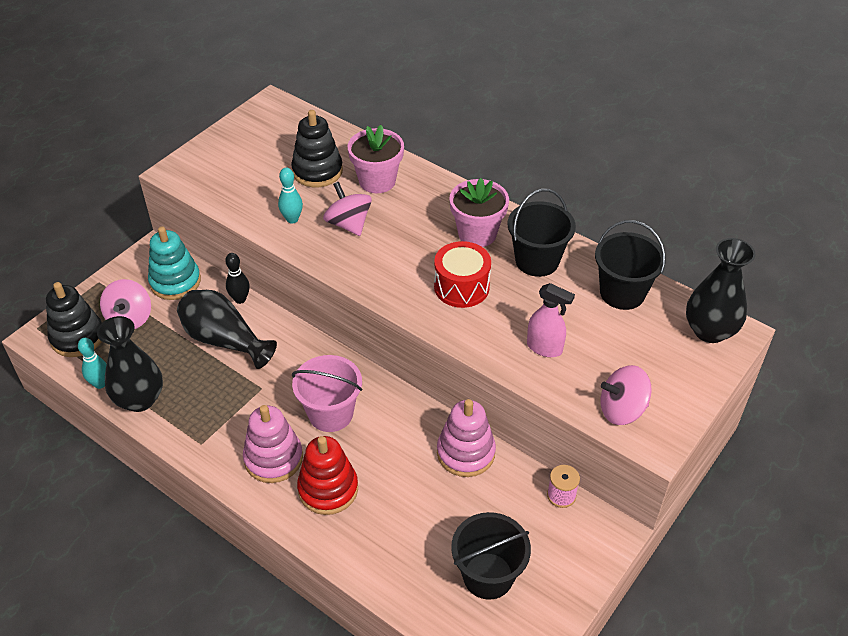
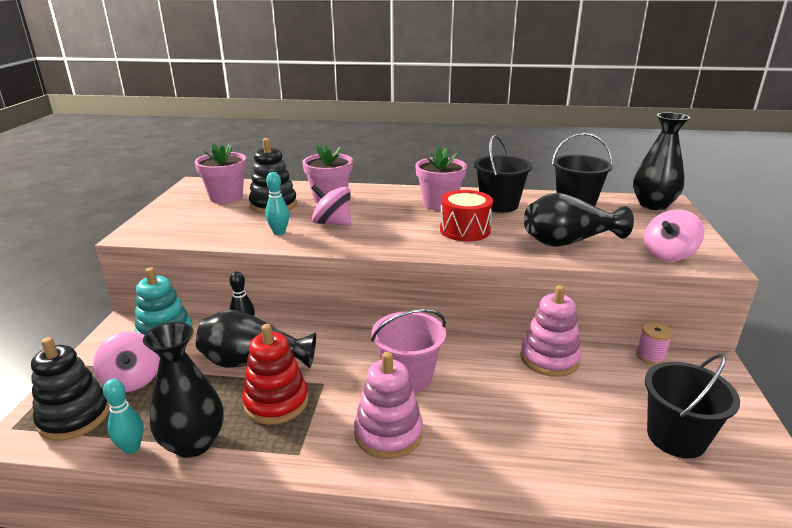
camera: 30 degrees left, 20 degrees down
(283, 140) = (226, 197): none -> pink flower pot
(328, 489) = (466, 435): red stacking toy -> red stacking toy (276, 402)
(544, 348) = (569, 242): pink spray bottle -> black vase

